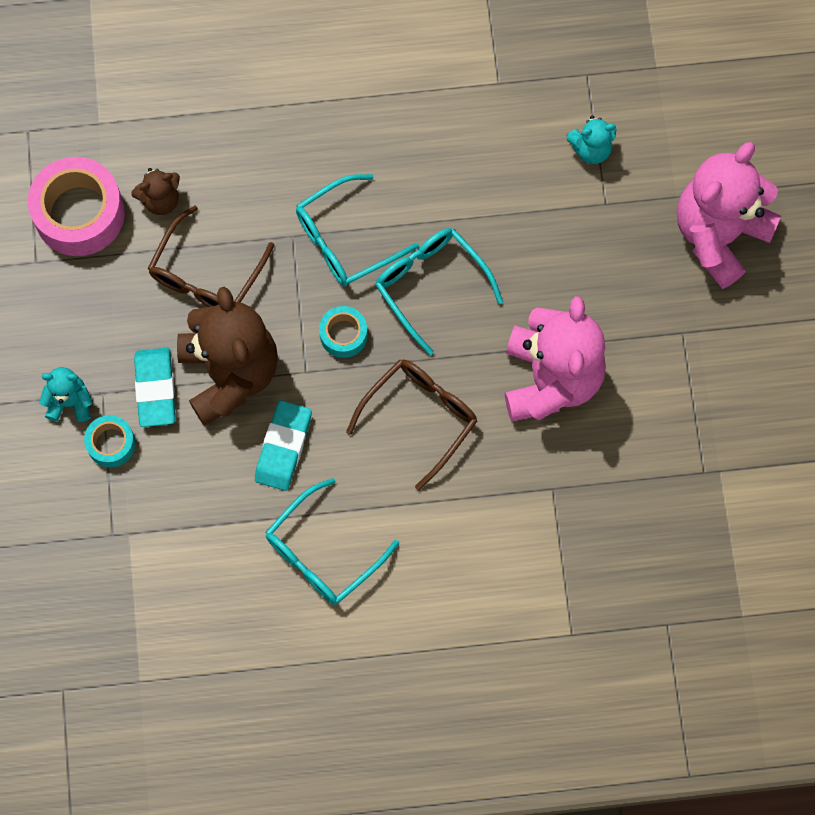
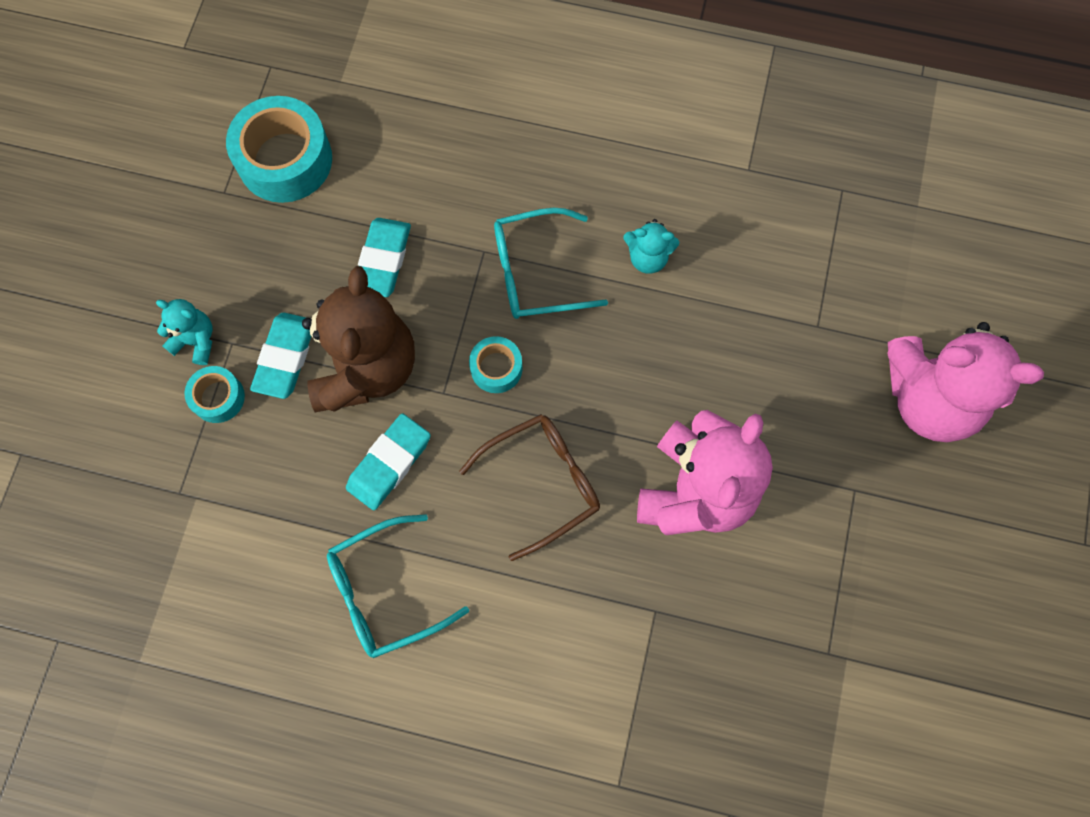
camera: 20 degrees right, 0 degrees up
(79, 213) = (285, 160): pink tape -> turquoise tape
(160, 200) = (369, 173): brown teddy bear -> none
(206, 274) = (383, 260): brown glasses -> turquoise eraser
(431, 285) = (605, 348): turquoise glasses -> none
(591, 149) = (821, 265): turquoise teddy bear -> turquoise teddy bear (648, 258)
(719, 235) = (928, 399): pink teddy bear -> pink teddy bear turned 135 degrees counterclockwise

